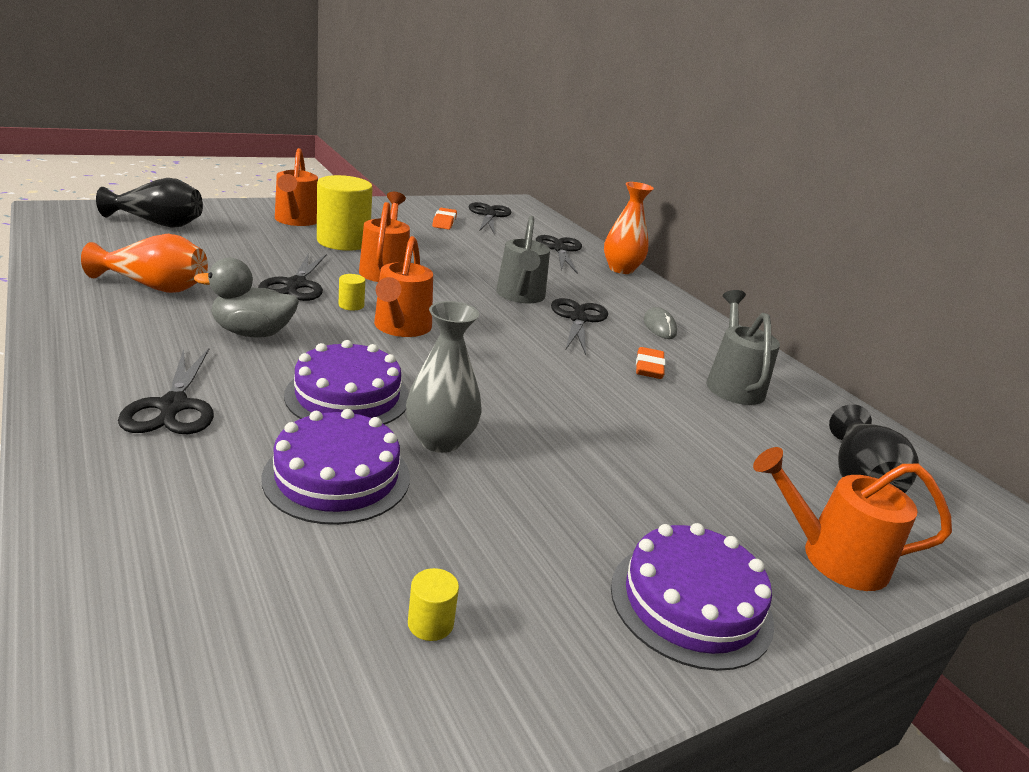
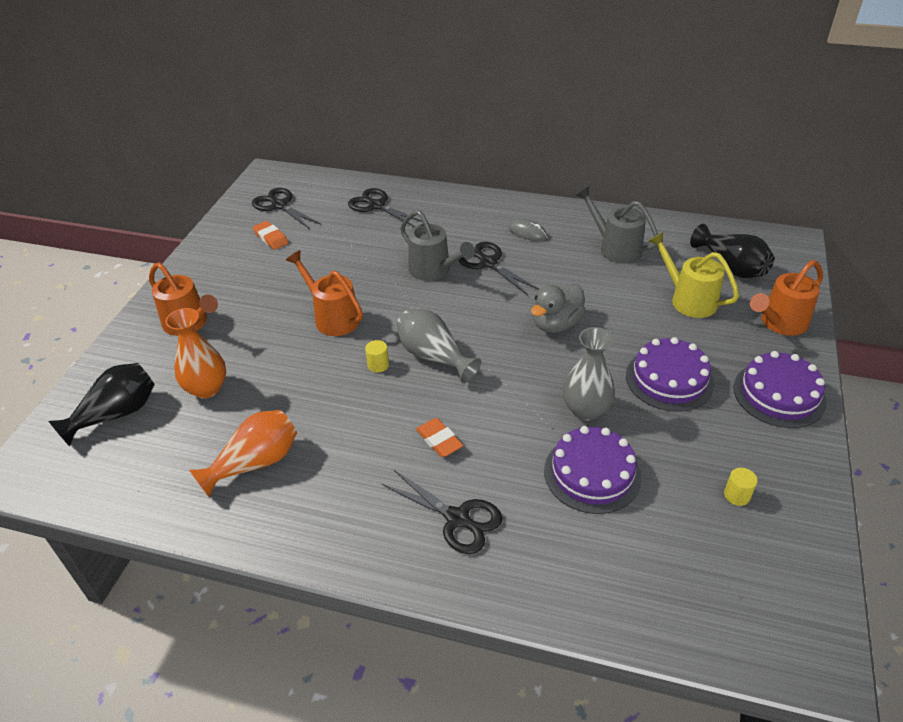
camera: 40 degrees left, 15 degrees up
(253, 333) = (381, 437): grey duck -> grey duck (556, 324)
(296, 285) = (319, 379): black scissors -> none
(343, 241) = (259, 315): yellow cylinder -> none
(347, 396) = (506, 427): purple cake -> purple cake (669, 379)
(401, 328) = (434, 356): orange watering can -> grey vase
(621, 269) = (434, 196): orange vase -> orange vase (207, 388)
(649, 367) = (572, 271): orange eraser -> orange eraser (439, 440)
(740, 460) = (687, 299): none -> yellow watering can

